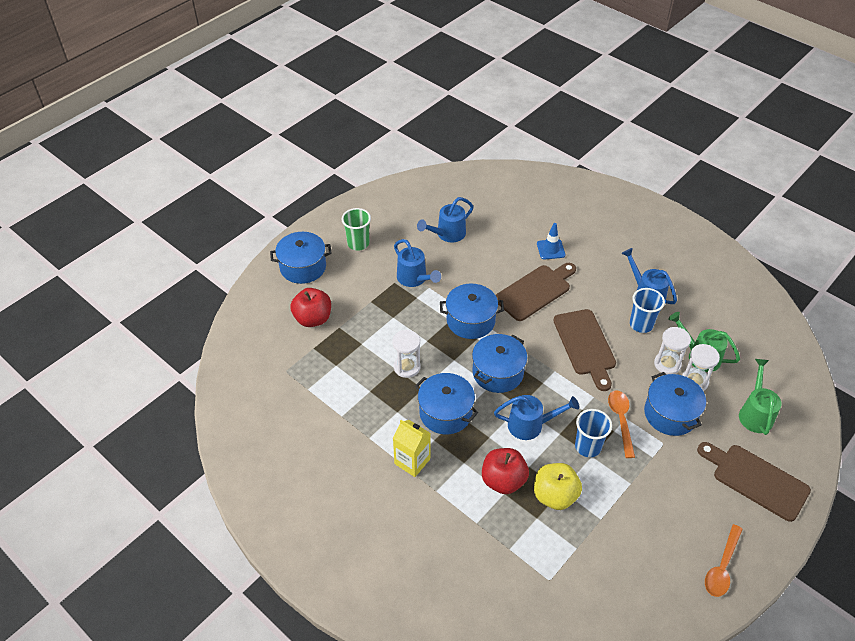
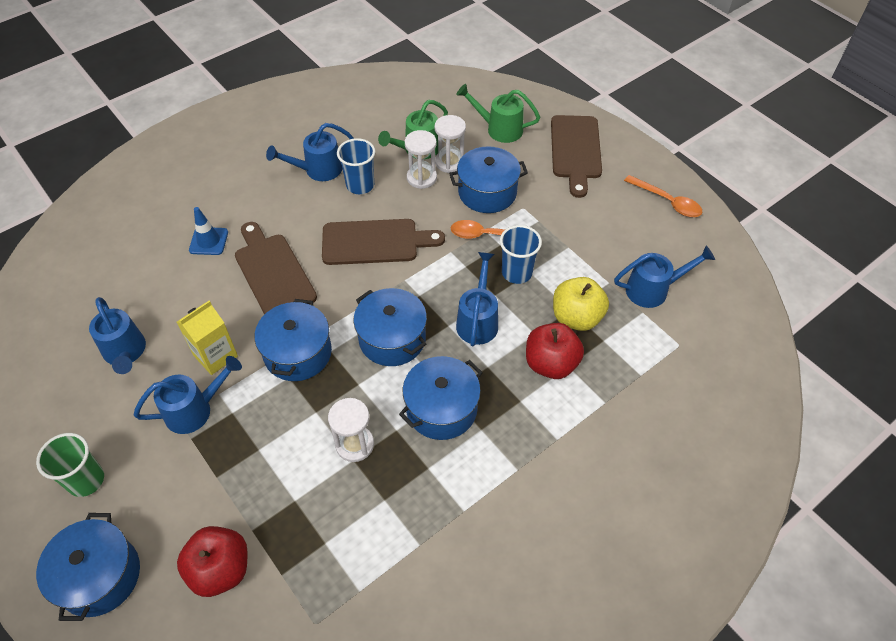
camera: 80 degrees left, 5 degrees up
(412, 461) = (510, 461): yellow carton -> yellow carton (215, 356)
(605, 556) = (653, 290): none -> blue watering can
(756, 480) = (575, 150): brown cutting board -> brown cutting board turned 45 degrees counterclockwise

